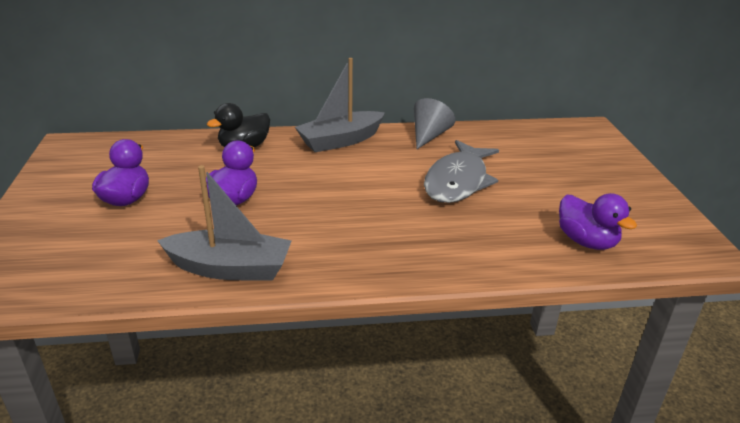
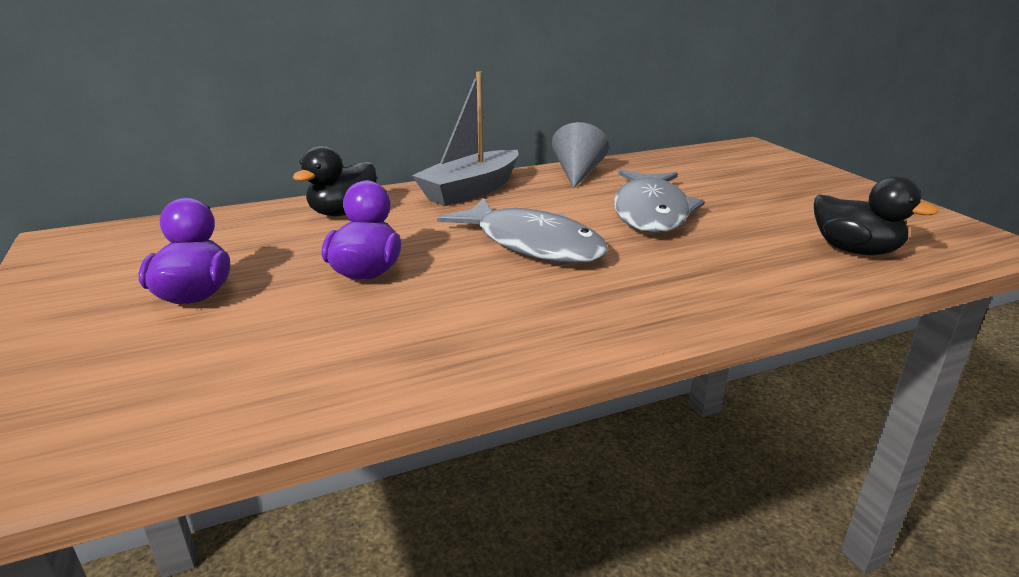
camera: 15 degrees left, 5 degrees down
(230, 268) = (417, 357): grey boat -> none
(353, 195) = (532, 244): none -> grey fish
(586, 241) = (855, 250): purple duck -> black duck

